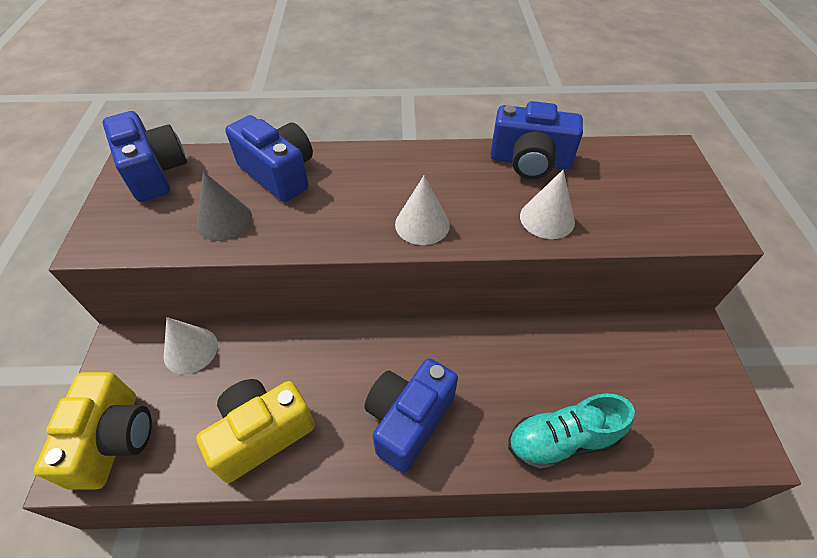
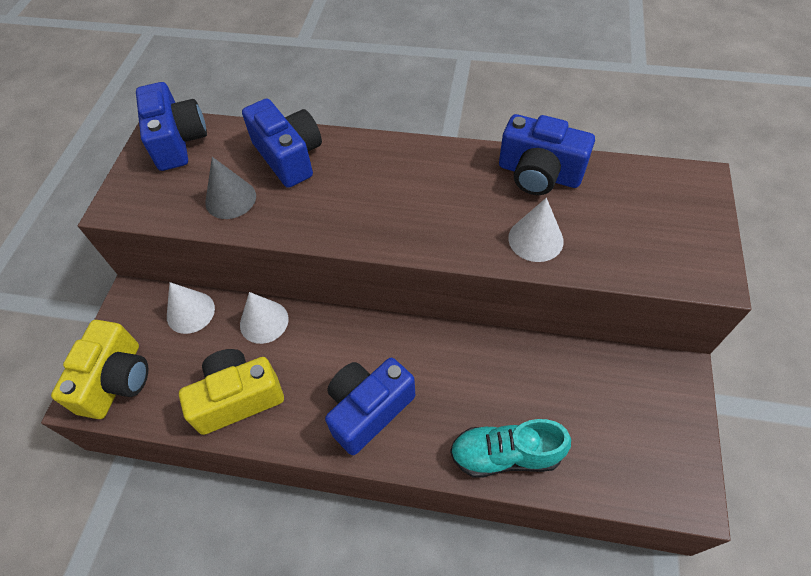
camera: 15 degrees right, 5 degrees up
(422, 224) = (410, 228): white cone -> white cone (264, 321)

